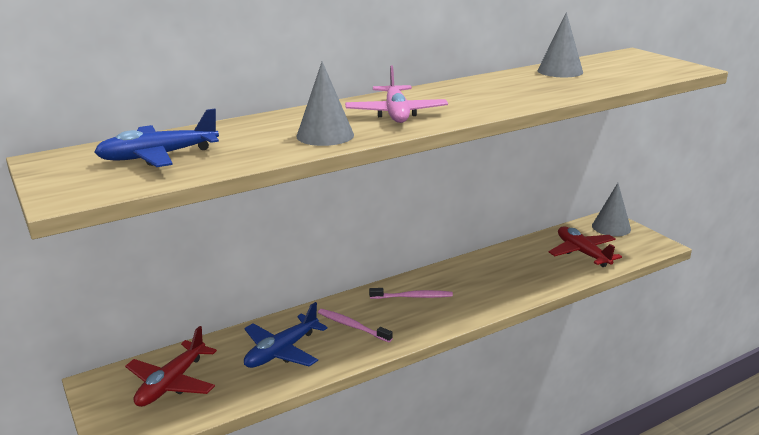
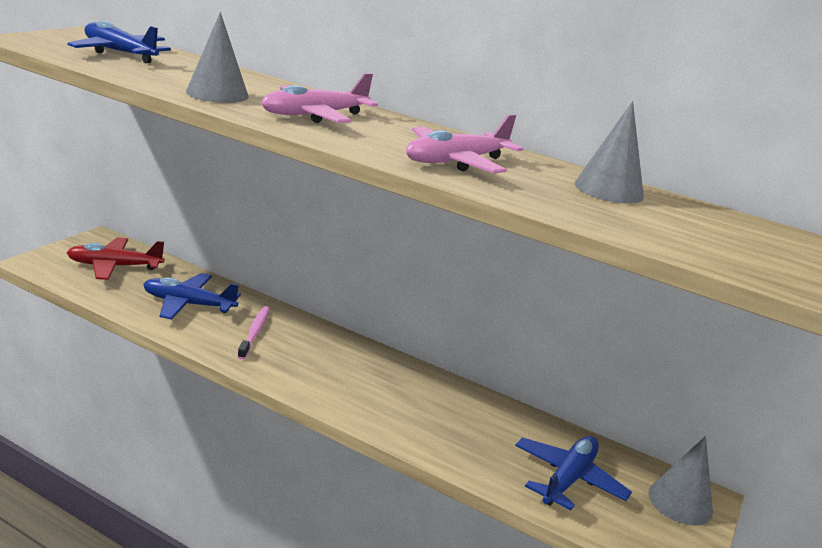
camera: 55 degrees right, 0 degrees up
(412, 297) = (338, 358): pink toothbrush -> none
(509, 94) = (456, 162): none -> pink plane
(582, 253) = (568, 479): red plane -> blue plane

